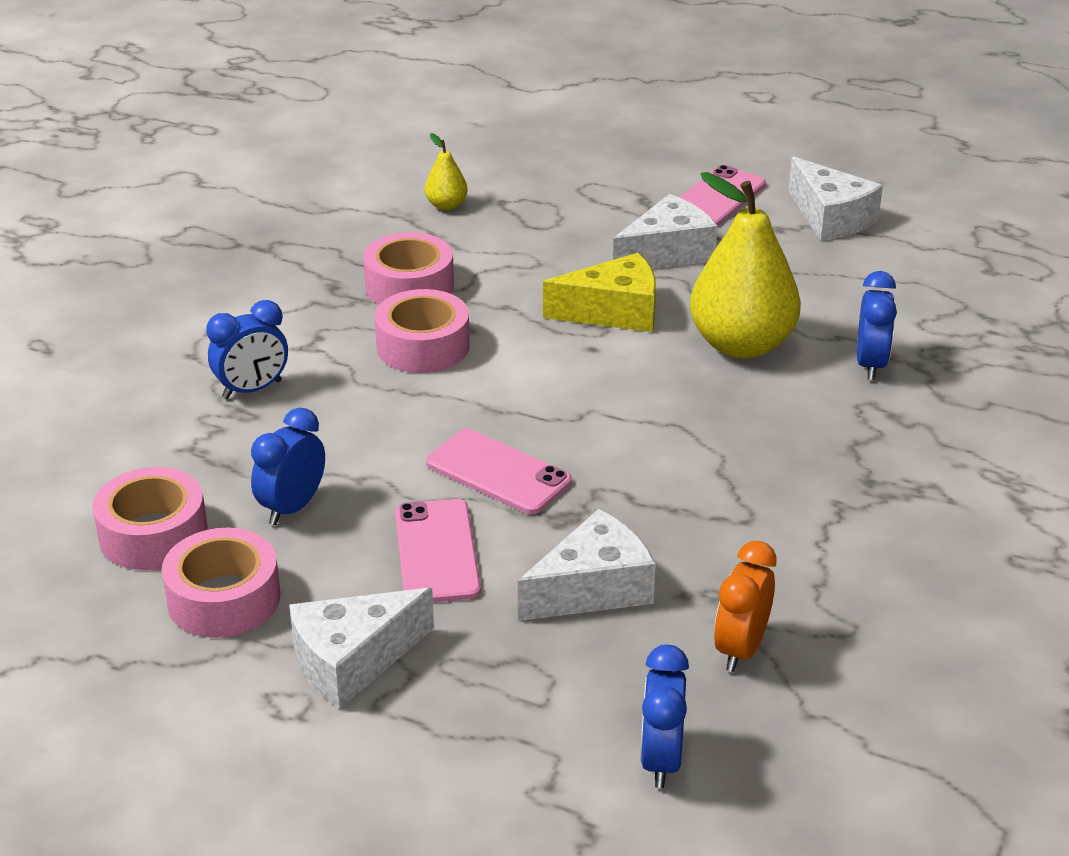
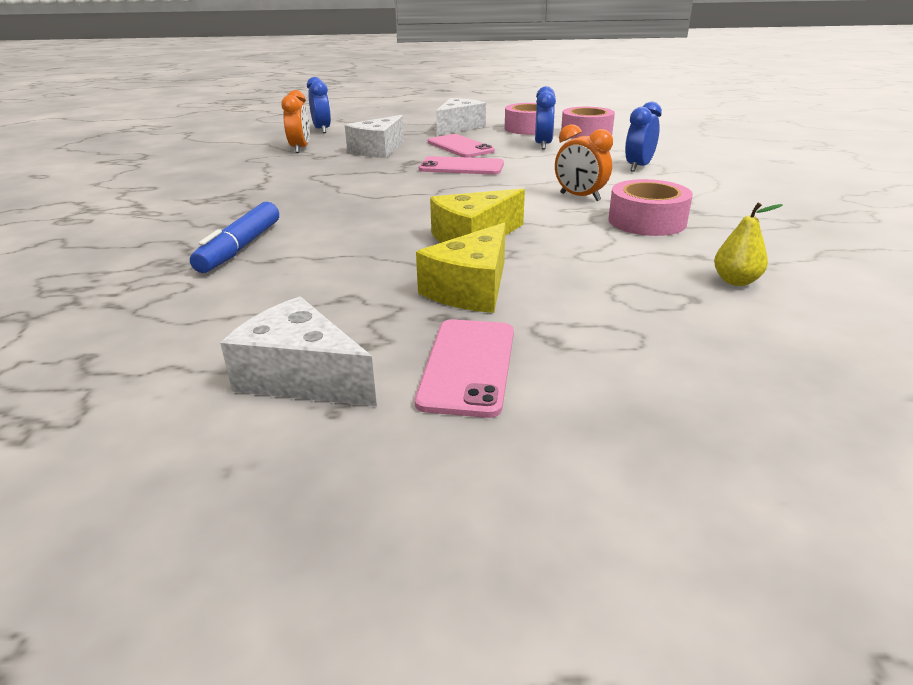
camera: 155 degrees right, 5 degrees down
(423, 346) = (580, 197): pink tape -> orange clock
(667, 253) = (471, 289): white cheese -> yellow cheese
(741, 345) = (354, 239): yellow pear -> none
(870, 365) = (240, 248): blue clock -> blue marker

